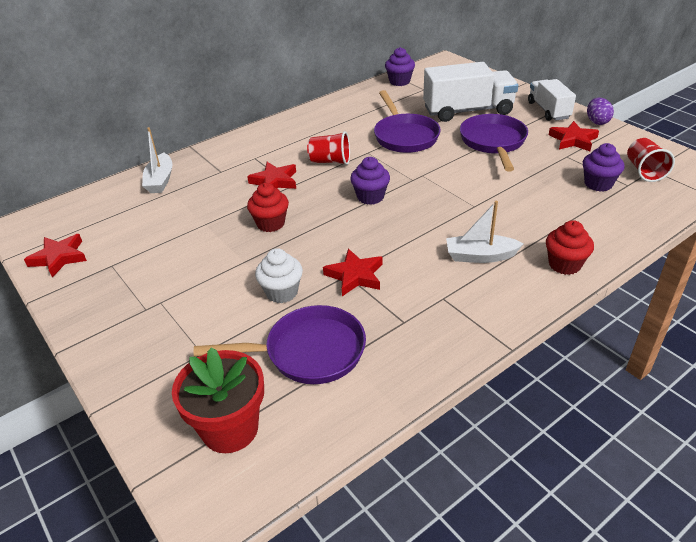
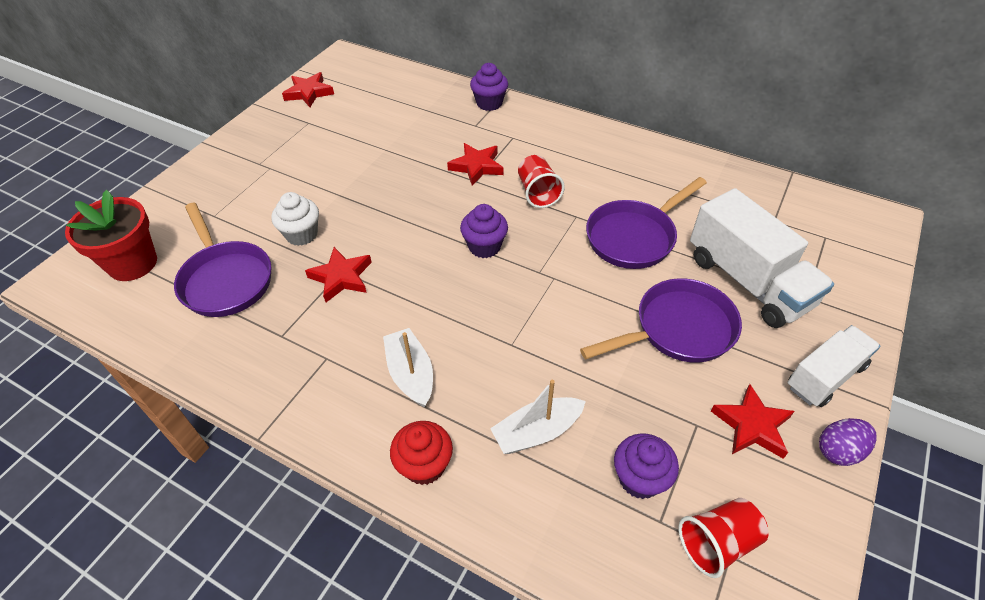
camera: 65 degrees right, 10 degrees up
(160, 180) = (440, 96): white boat -> white boat (537, 432)
(270, 223) = (403, 190): red cupcake -> none
(399, 81) = (775, 191): purple cupcake -> purple cupcake (489, 103)

